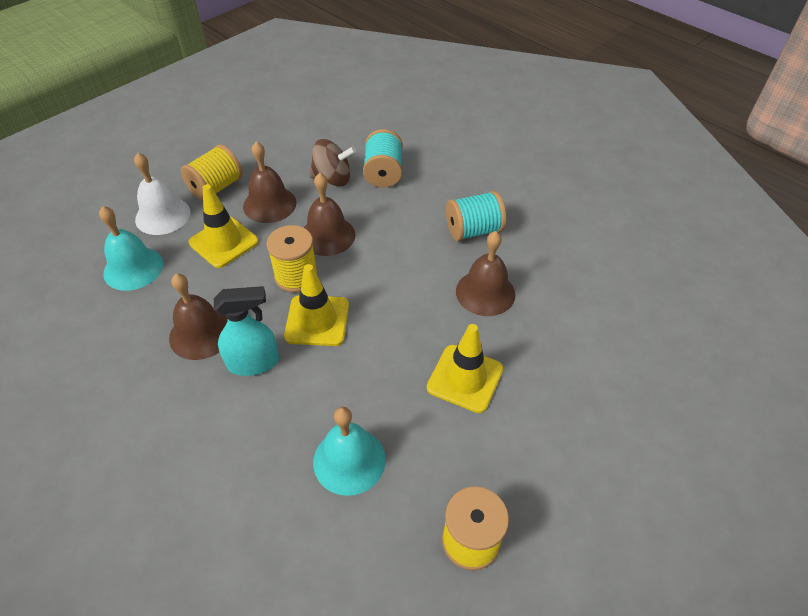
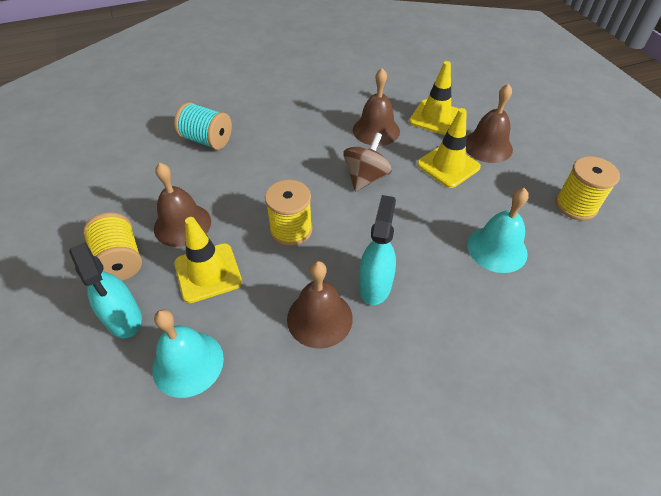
camera: 65 degrees left, 0 degrees up
(163, 215) = (124, 318): white bell -> turquoise spray bottle
(317, 320) = (351, 230): yellow traffic cone -> yellow traffic cone (435, 117)
(327, 235) = (255, 196): brown bell -> brown bell (487, 146)
(332, 179) = (186, 172): brown spinning top -> brown spinning top (366, 178)
(473, 230) = (311, 115): turquoise spool -> none

